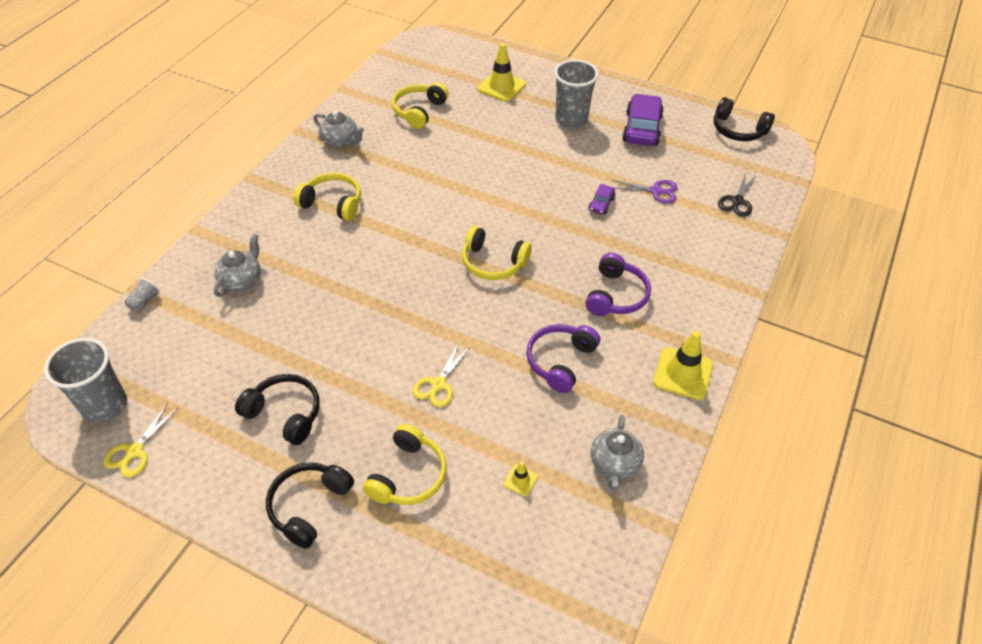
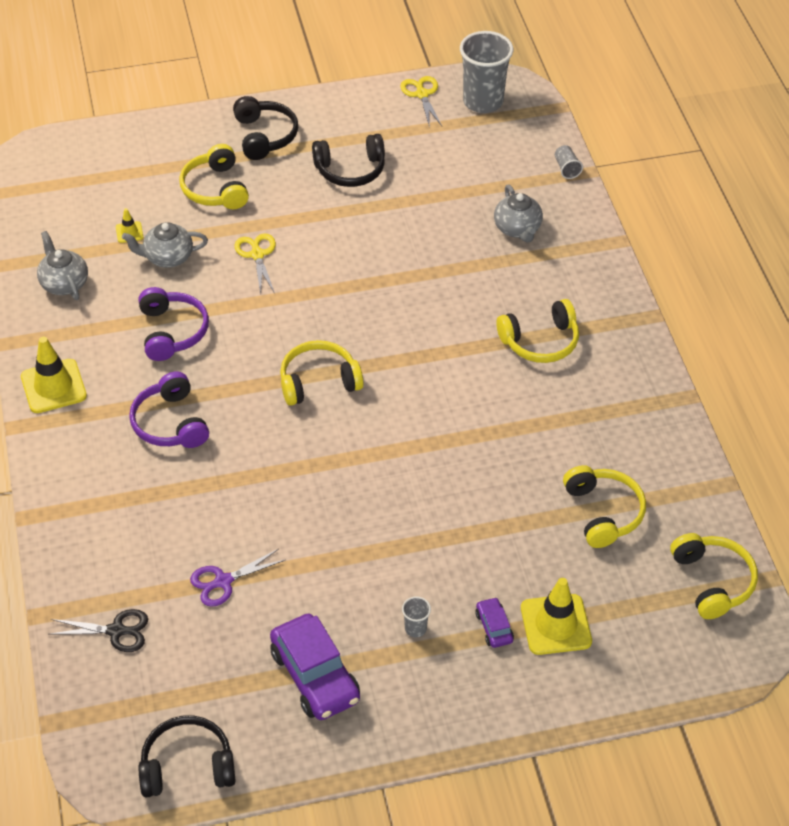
camera: 140 degrees right, 0 degrees up
(340, 141) = (630, 413): grey teapot -> grey teapot (167, 257)
(408, 63) = (712, 581): none -> yellow headphones
(571, 119) = (415, 628): grey cup -> grey cup, size x0.43
(601, 204) = (270, 521): purple car -> purple car (494, 627)
(737, 201) = (116, 631): black scissors -> black scissors turned 105 degrees clockwise

